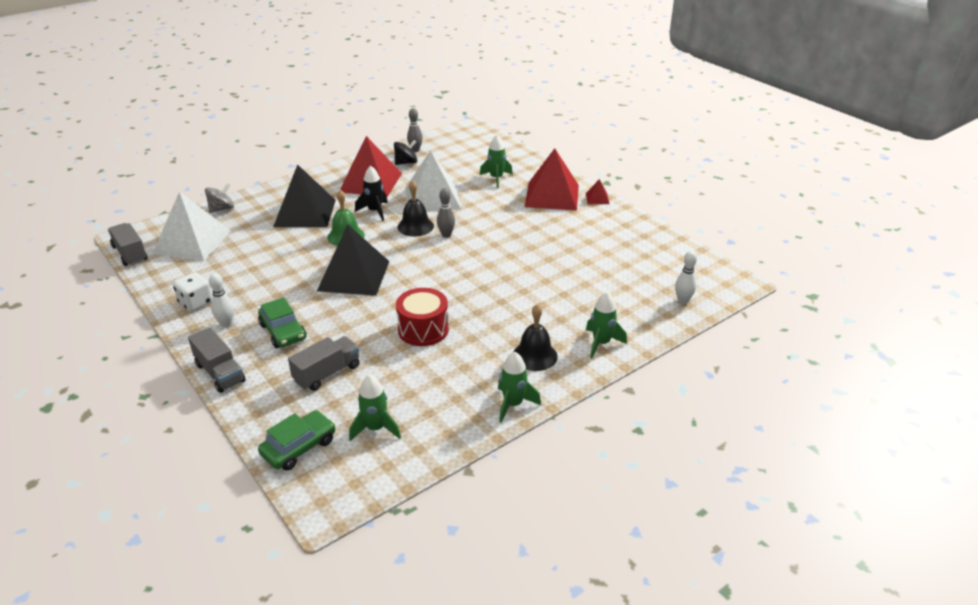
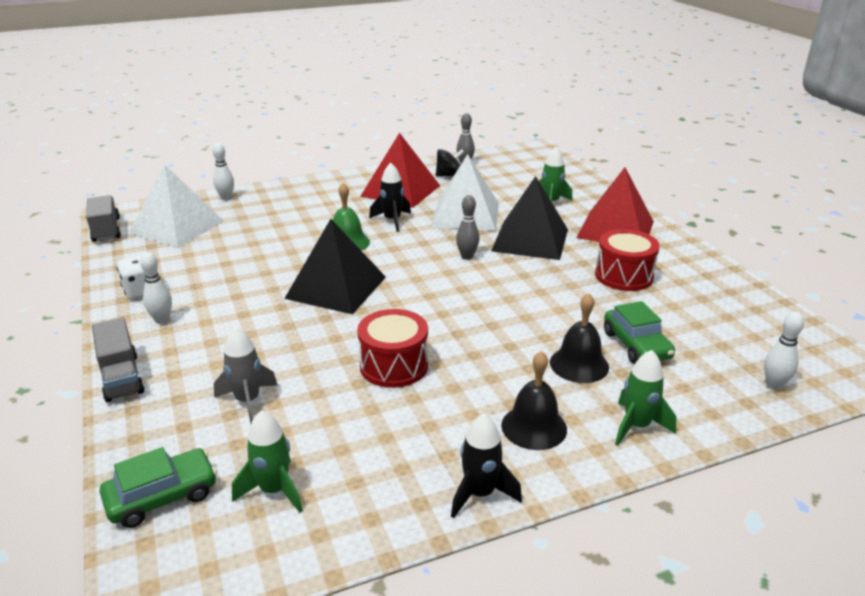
camera: 15 degrees right, 5 degrees down
(222, 209) = (226, 198): grey spinning top -> white bowling pin
(283, 332) = (221, 340): green car -> green car (636, 345)
(305, 213) = (313, 213): black pyramid -> black pyramid (530, 240)
(327, 373) = (248, 401): grey truck -> grey rocket
(415, 226) = (433, 242): black bell -> black bell (579, 364)
(513, 404) = (480, 494): green rocket -> black rocket
(567, 234) = (624, 276): none -> red drum
(597, 198) = (675, 239): red pyramid -> none

